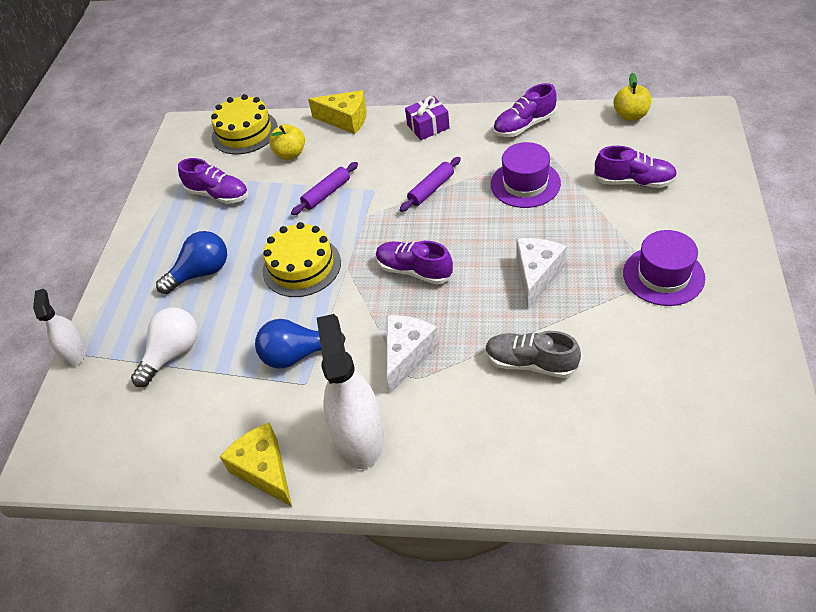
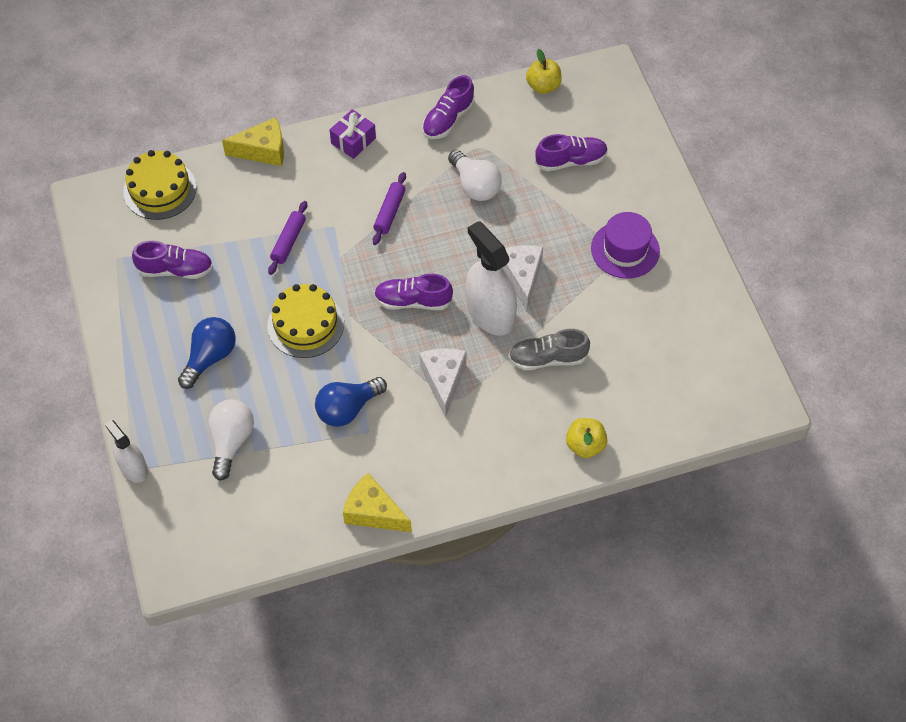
camera: 30 degrees left, 10 degrees up
(290, 154) = (225, 205): yellow apple -> yellow apple (585, 445)
(359, 437) = (437, 461): white spray bottle -> white spray bottle (490, 313)
(525, 184) = (475, 185): purple hat -> white light bulb

